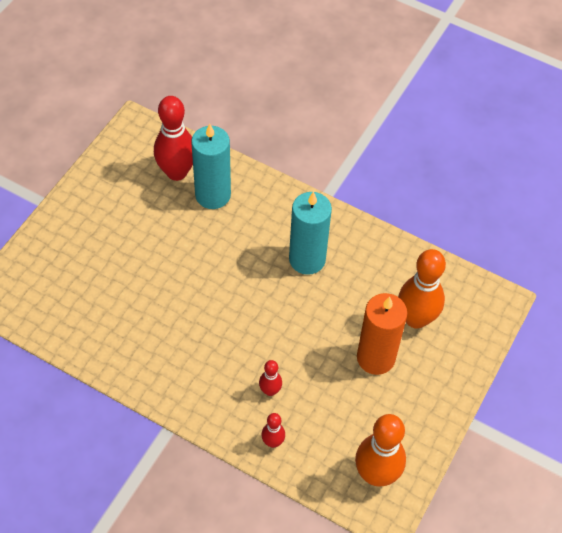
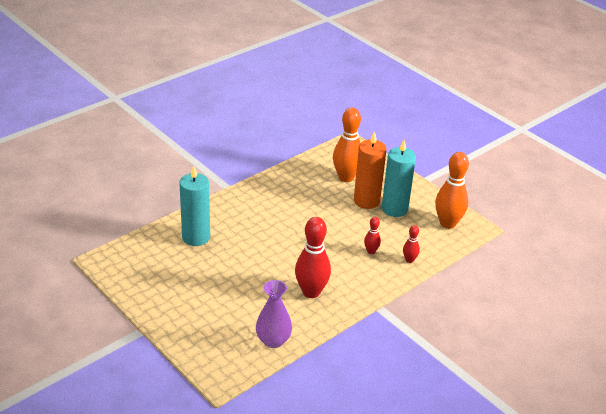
camera: 70 degrees left, 20 degrees down
(66, 329) = (273, 340): none -> purple vase
(177, 172) = (163, 250): red bowling pin -> red bowling pin (311, 292)
(307, 259) = (277, 208): turquoise candle -> turquoise candle (394, 209)

